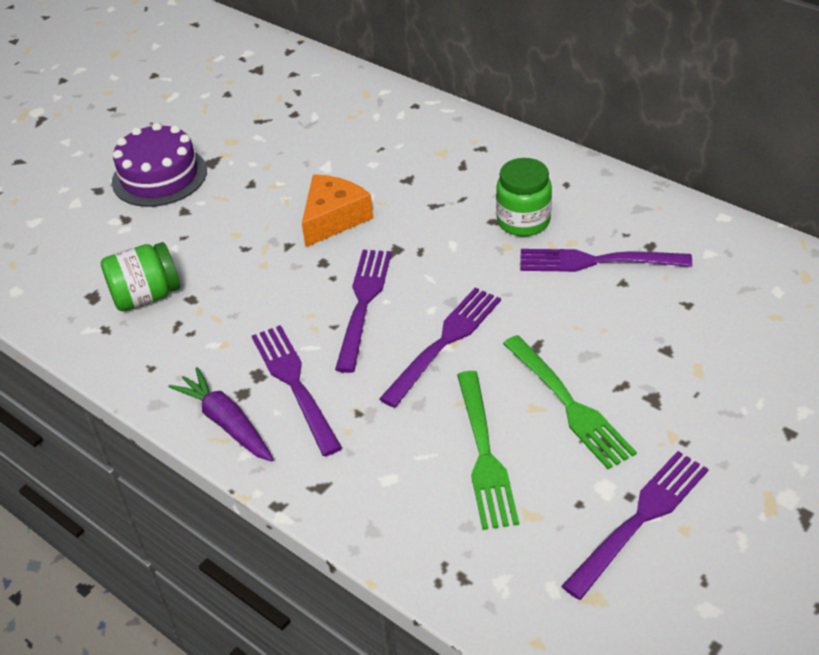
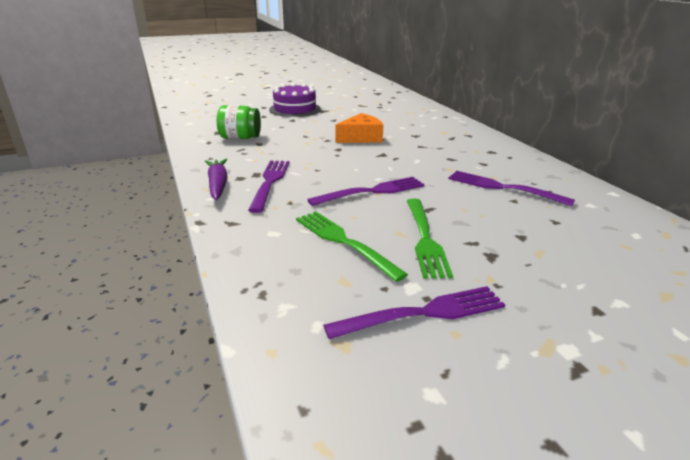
camera: 25 degrees right, 15 degrees down
(363, 304) = (342, 166): purple fork -> none
(484, 454) = (344, 242): green fork -> green fork turned 120 degrees clockwise
(523, 221) = (469, 163): green jar -> none

